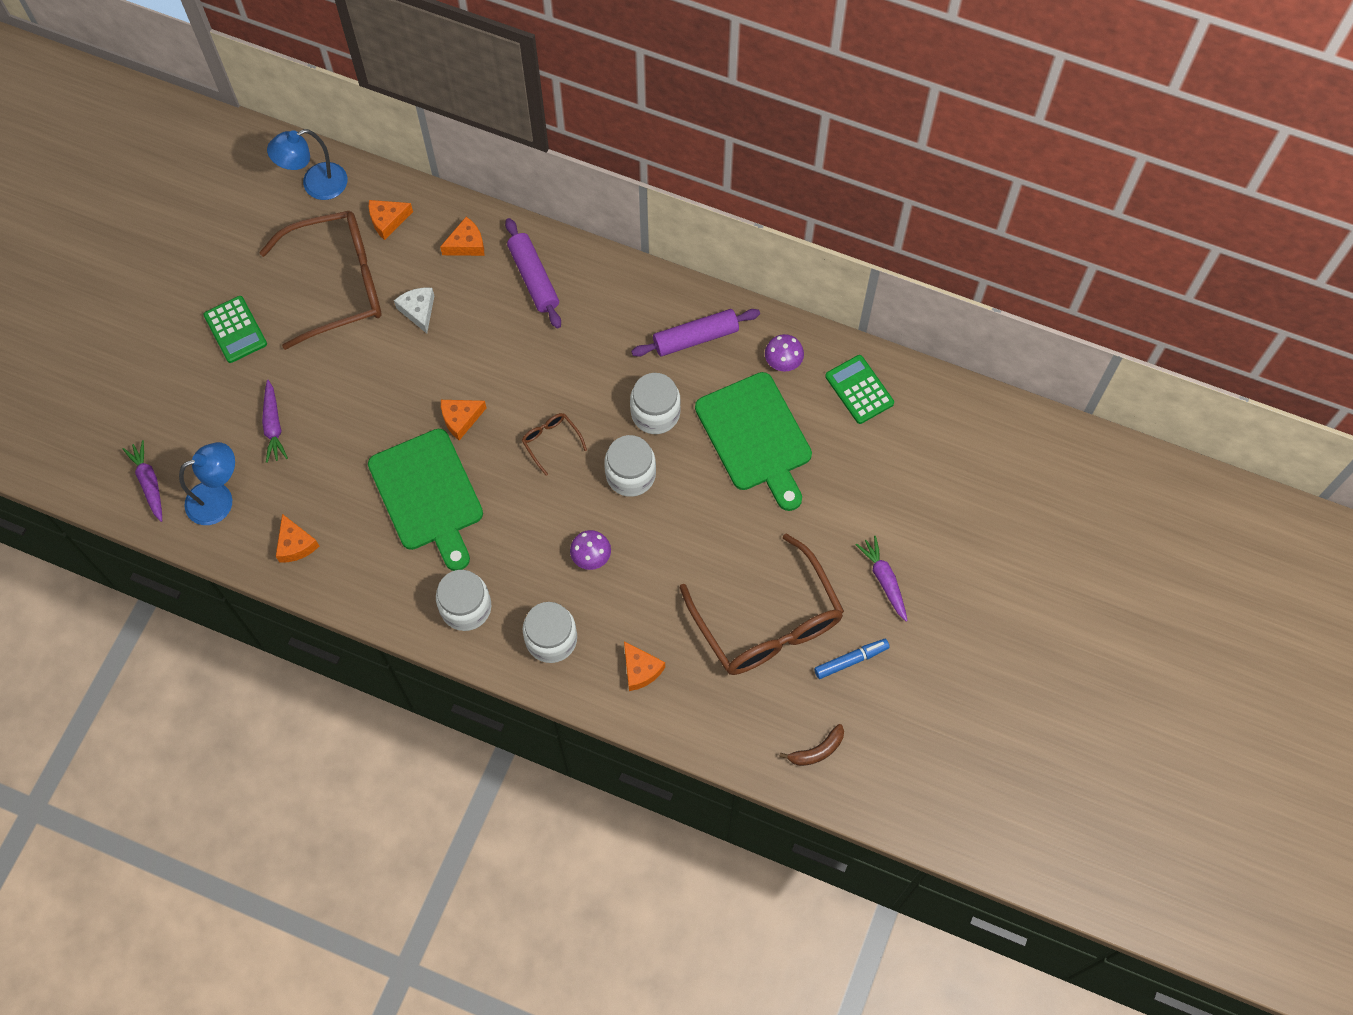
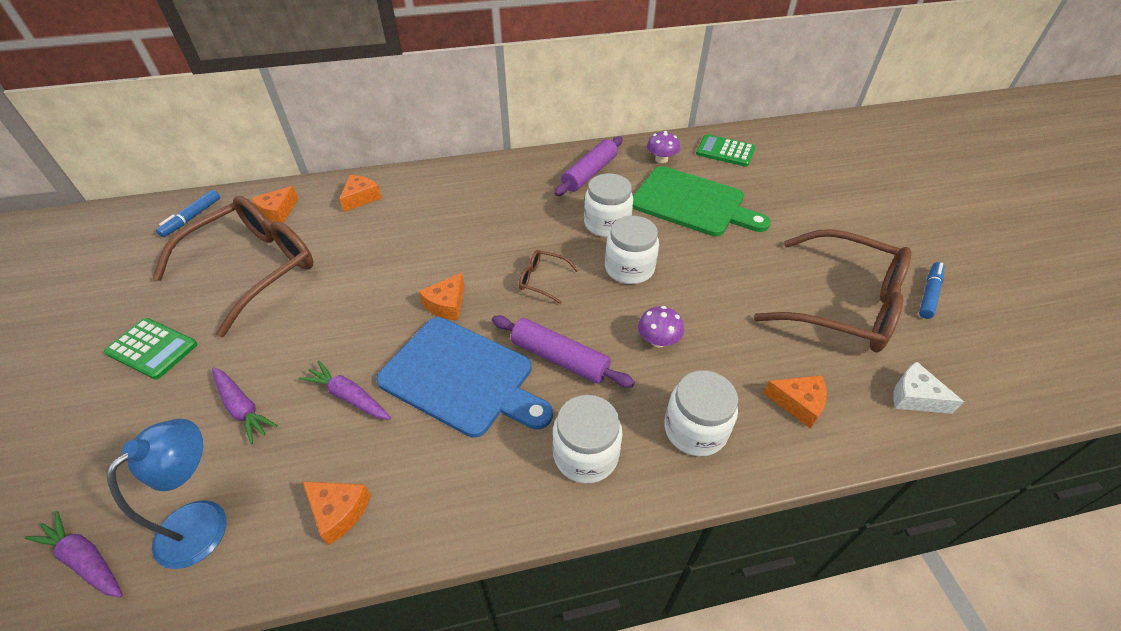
camera: 35 degrees left, 20 degrees down
(316, 185) = (192, 217): blue lamp -> blue marker
(418, 311) = (347, 252): white cheese -> white cheese (915, 397)
(428, 495) = (462, 377): green cutting board -> blue cutting board
(533, 278) = (434, 194): purple rolling pin -> purple rolling pin (560, 358)
(817, 750) = (1001, 372): brown banana -> none
(884, 580) = (877, 235): purple carrot -> purple carrot (349, 397)

